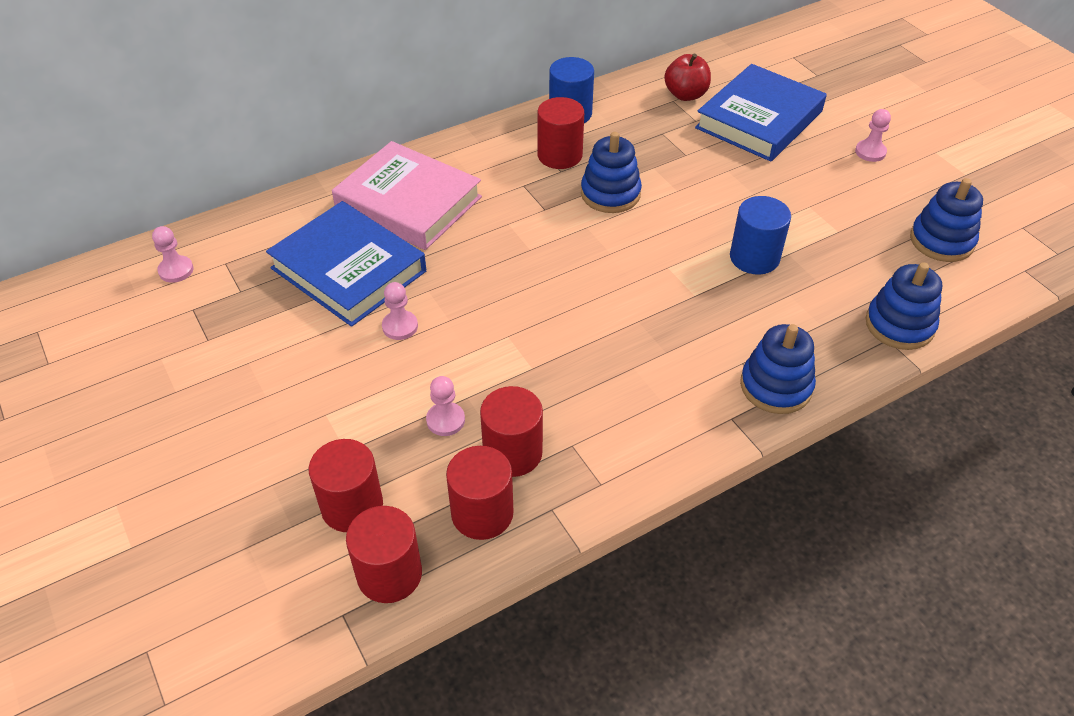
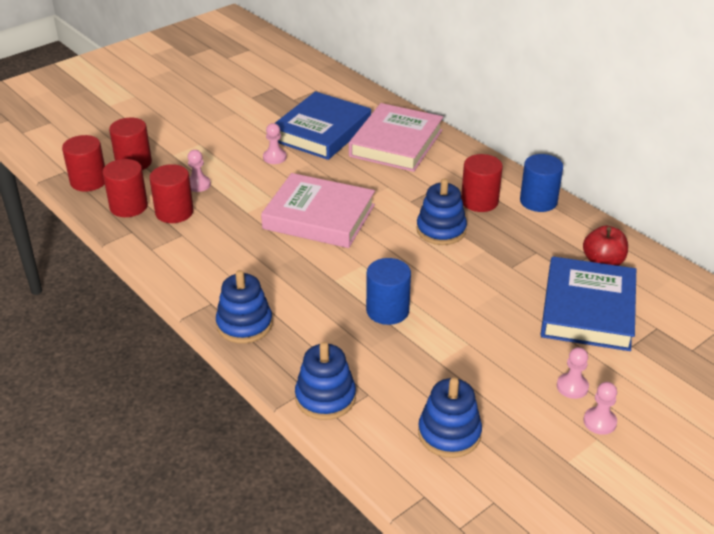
camera: 80 degrees right, 10 degrees down
(176, 270) = (305, 76): pink pawn -> pink pawn (599, 422)
(560, 295) = (319, 217): none -> pink book
(759, 120) = (587, 309): blue book -> blue book turned 75 degrees clockwise

